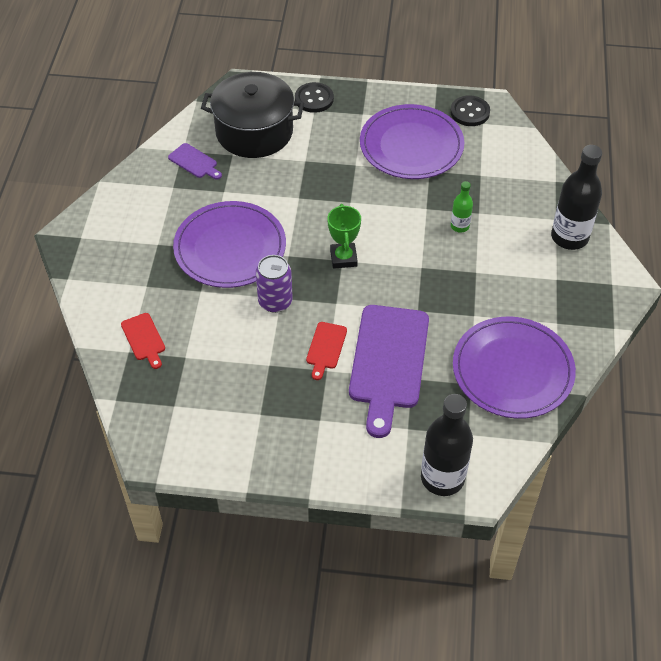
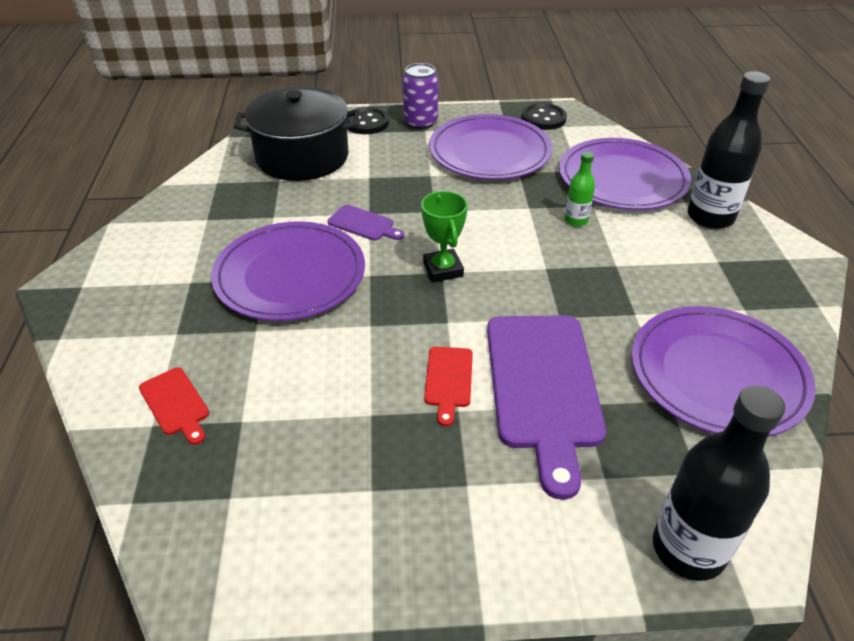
camera: 10 degrees left, 10 degrees down
(194, 162) = (232, 192): purple cutting board -> purple cutting board (363, 224)
(275, 301) = (363, 330): purple can -> purple can (420, 122)
(513, 189) = (622, 179): none -> purple plate

